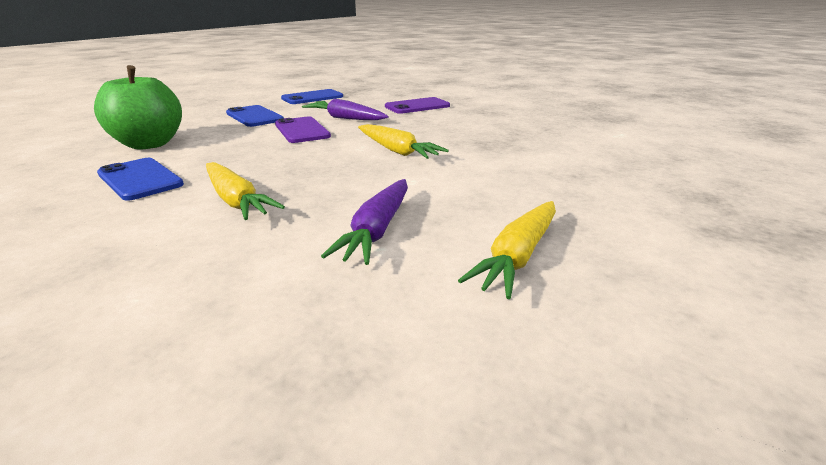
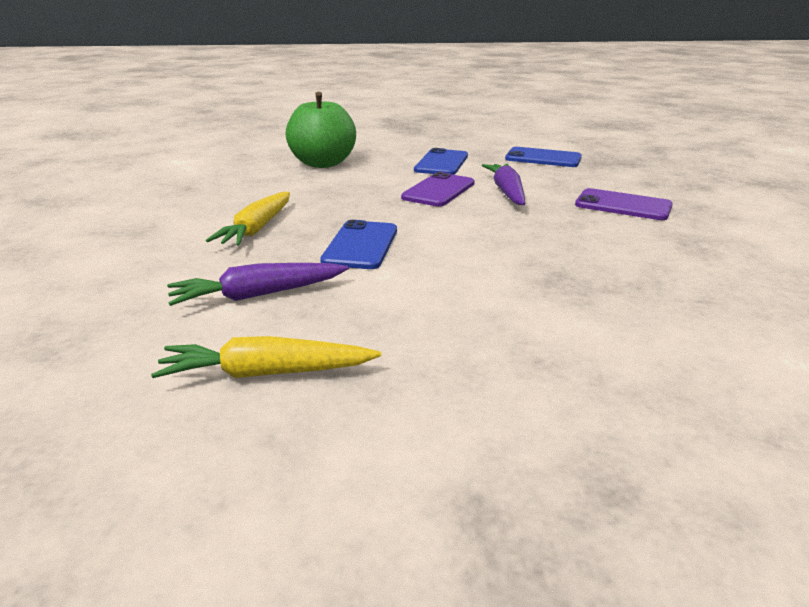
camera: 55 degrees right, 0 degrees up
(140, 179) = (258, 189): blue phone -> blue phone (360, 245)
(397, 151) = (453, 244): yellow carrot -> none

